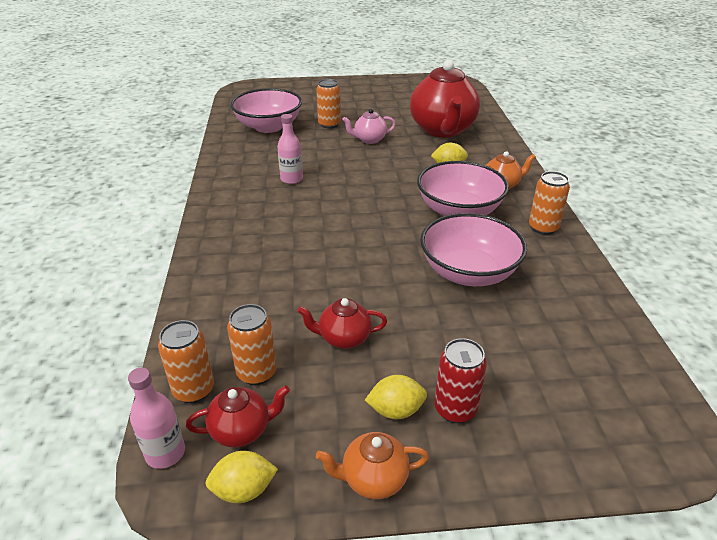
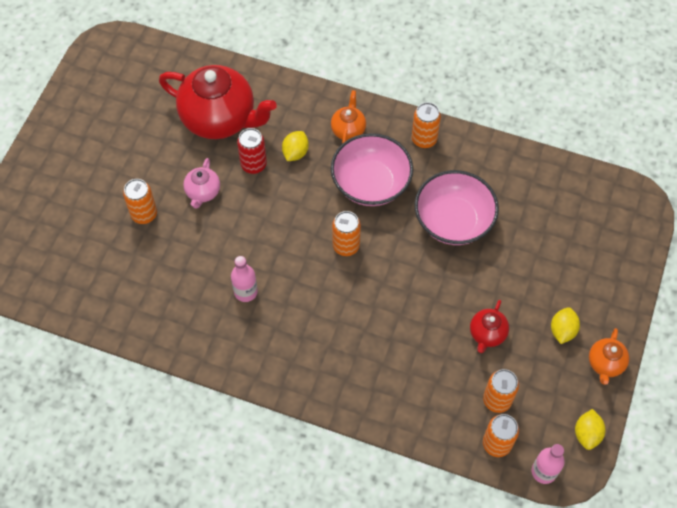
camera: 65 degrees left, 25 degrees up
(242, 430) = (543, 423): red teapot -> none
(268, 126) = (113, 275): pink bowl -> none
(378, 215) = (346, 246): none -> orange can
(455, 409) = (574, 298): red can -> red can (253, 165)

